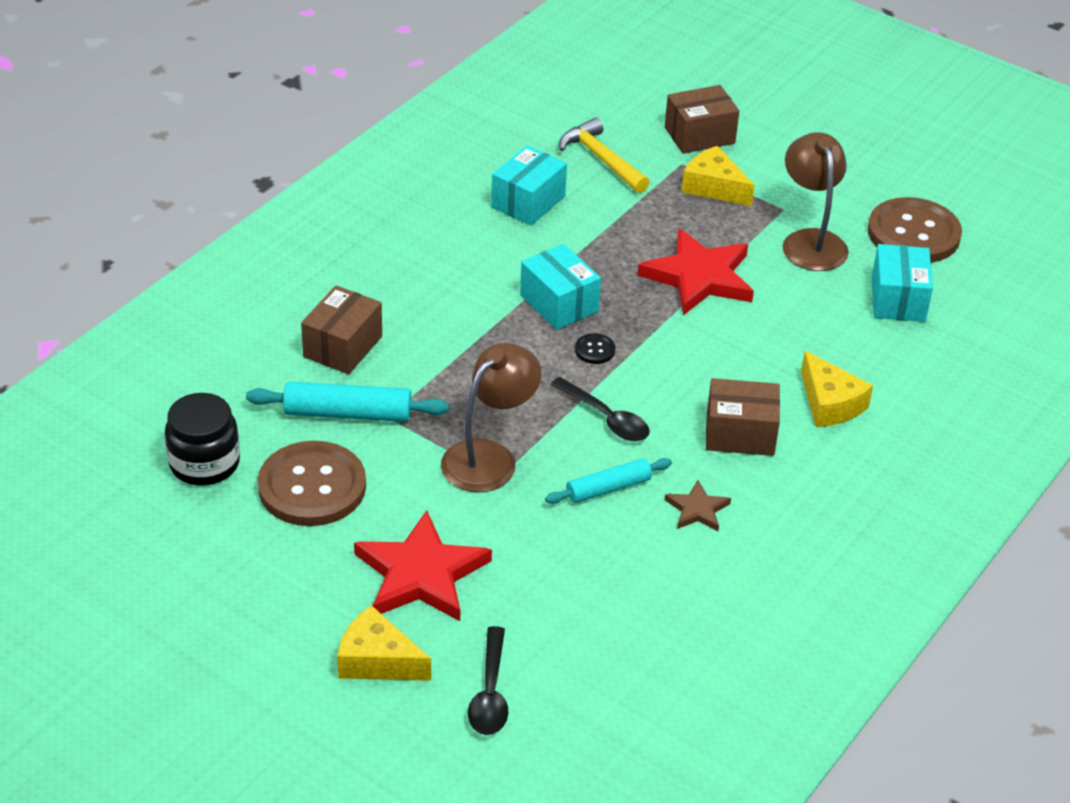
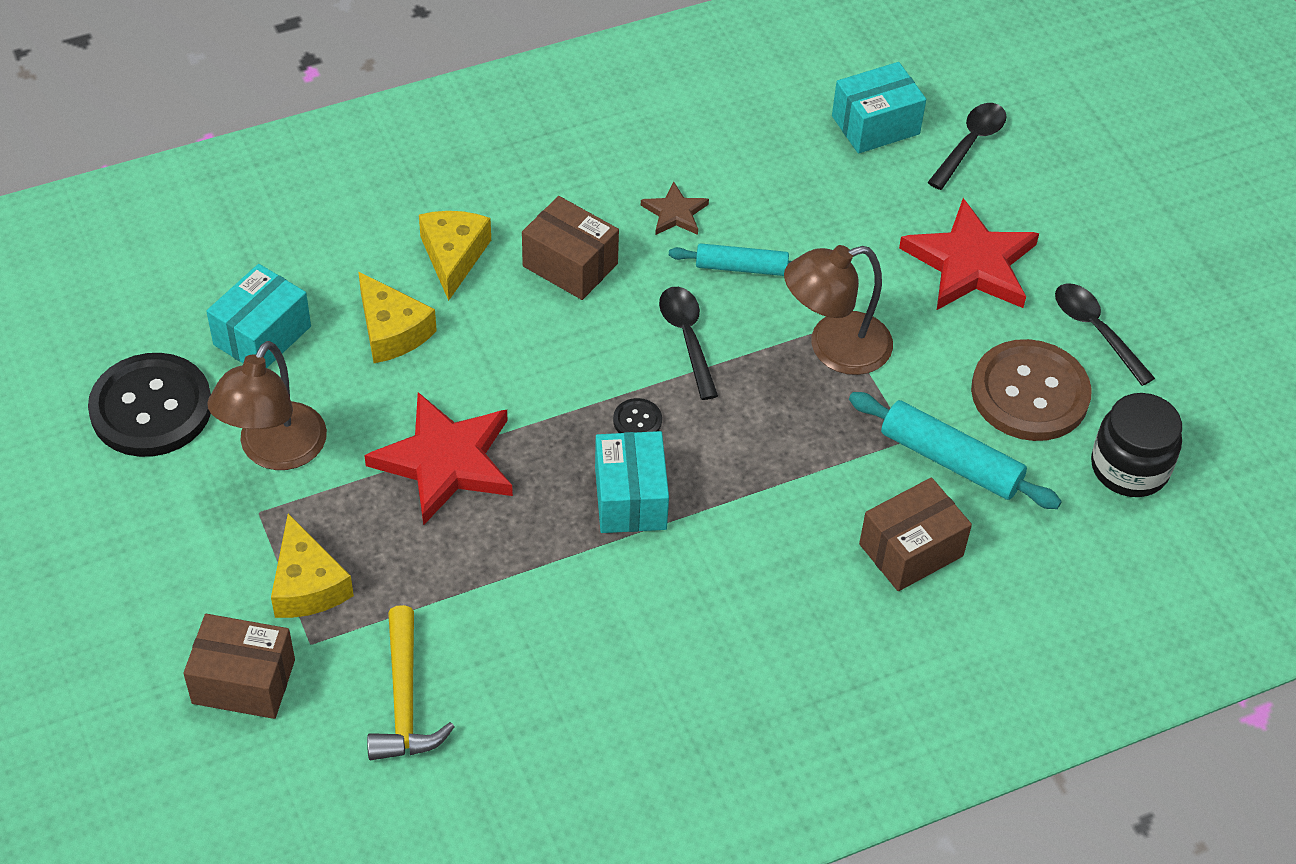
camera: 150 degrees left, 10 degrees up
(280, 560) = (1096, 331): none -> black spoon
(377, 660) = (1051, 207): yellow cheese -> yellow cheese (391, 330)
(528, 202) = (553, 670): turquoise box -> turquoise box (875, 125)
(913, 233) = (151, 408): brown button -> black button

